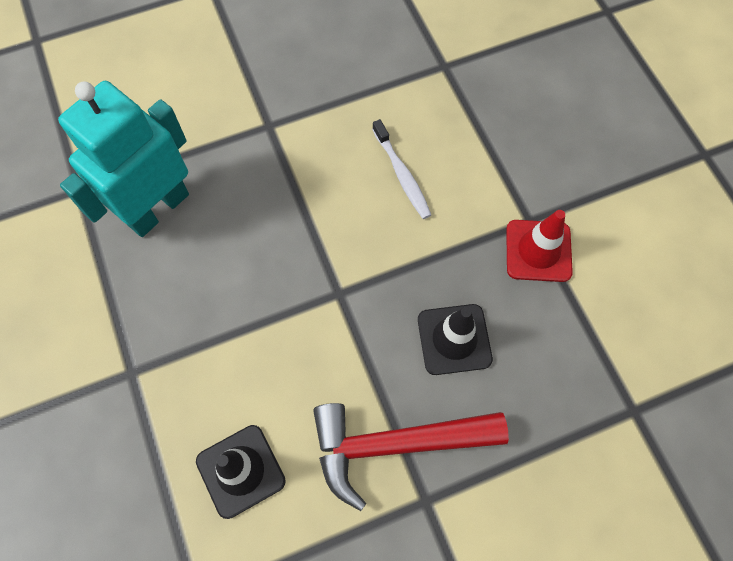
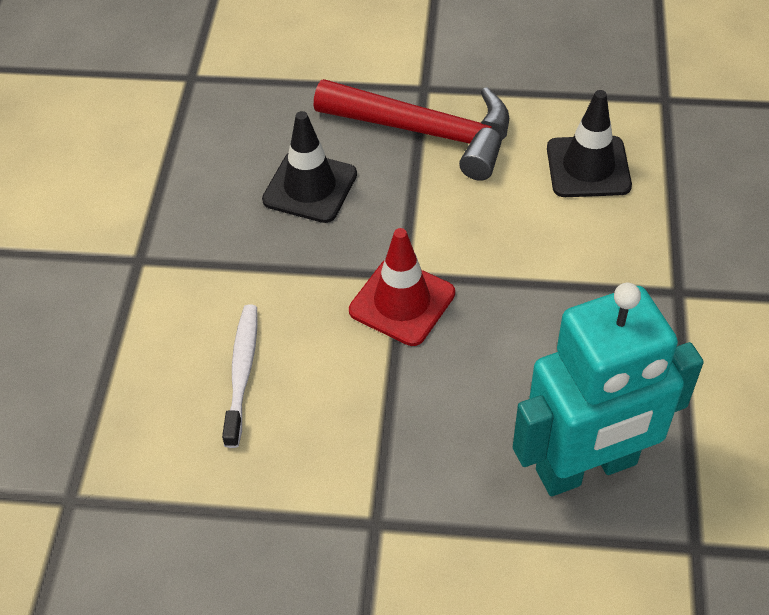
camera: 150 degrees left, 15 degrees down
(538, 251) = (157, 227): red traffic cone -> red traffic cone (402, 302)

